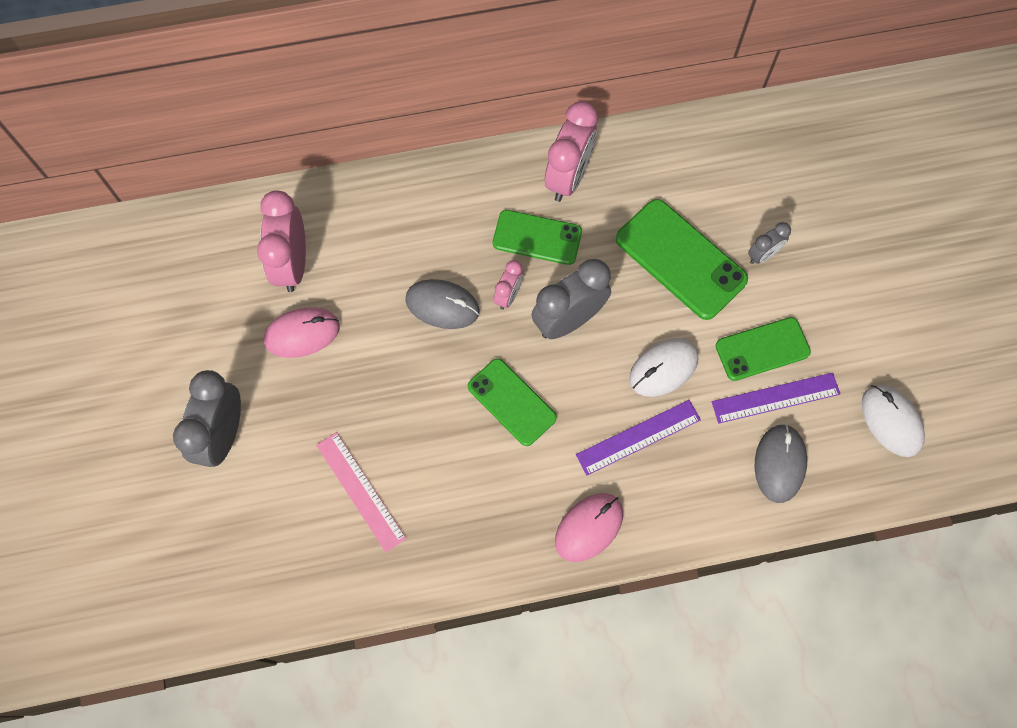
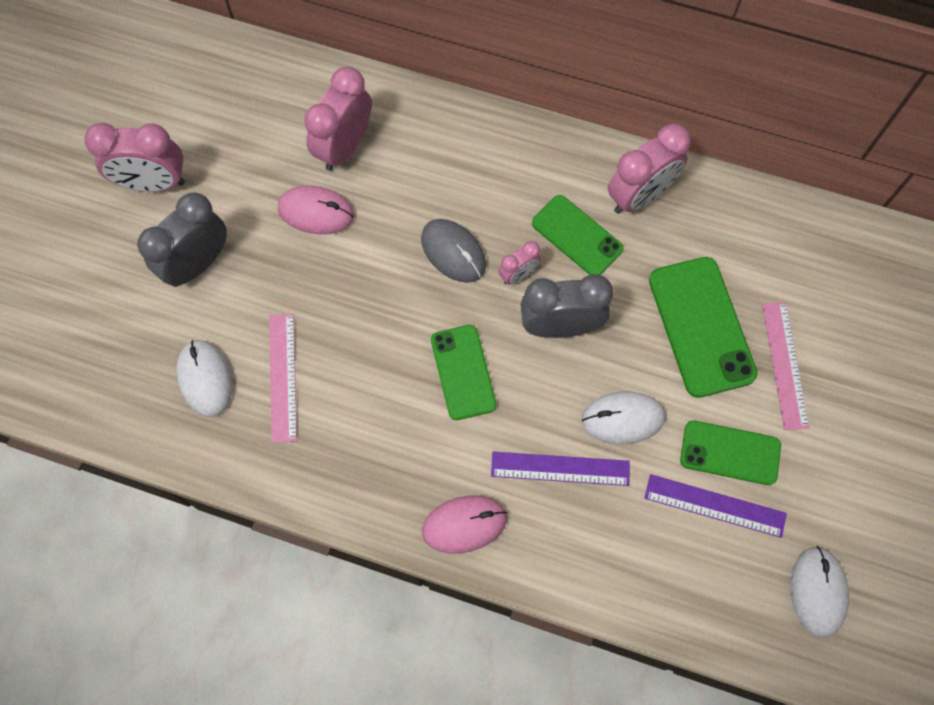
camera: 30 degrees right, 0 degrees up
(137, 385) = (153, 183): none -> pink clock
(293, 531) = (205, 379): none -> white mouse
(762, 255) = (785, 364): grey clock -> pink ruler
(779, 463) = (681, 569): grey mouse -> none

